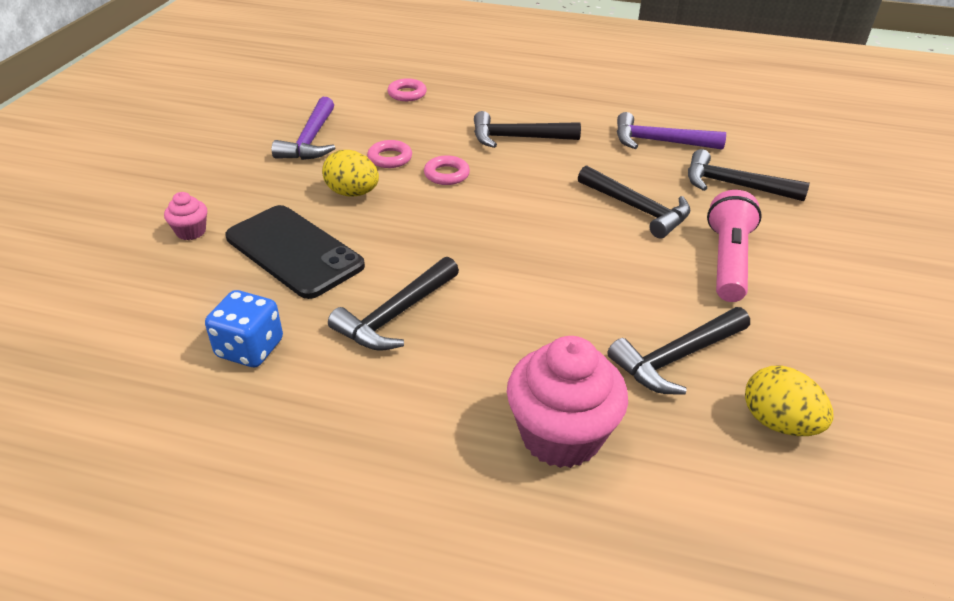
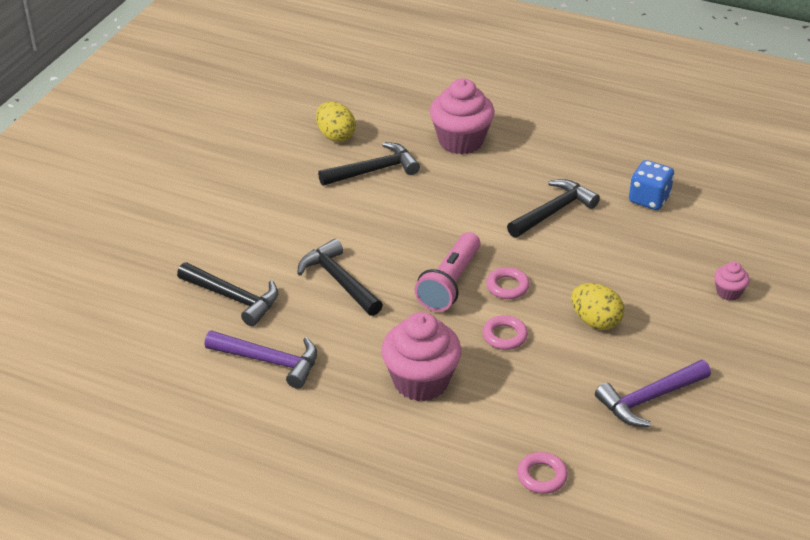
camera: 170 degrees left, 0 degrees up
(294, 251) = (636, 266): black phone -> none
(310, 140) = (649, 399): purple hammer -> purple hammer turned 135 degrees counterclockwise
(390, 158) = (561, 363): pink ring -> pink ring (507, 286)
(517, 138) = (421, 381): black hammer -> pink cupcake
(727, 261) = (294, 228): pink flashlight -> pink flashlight (450, 283)

